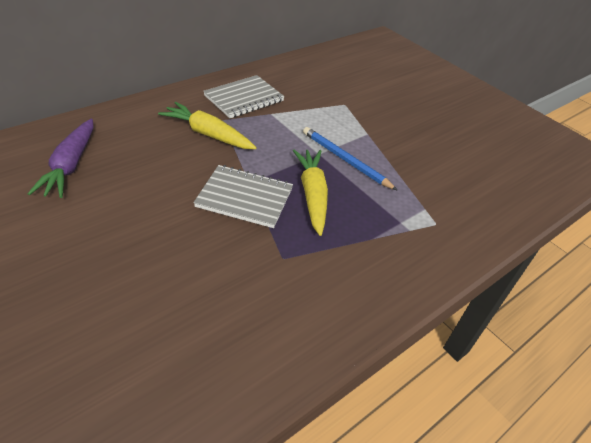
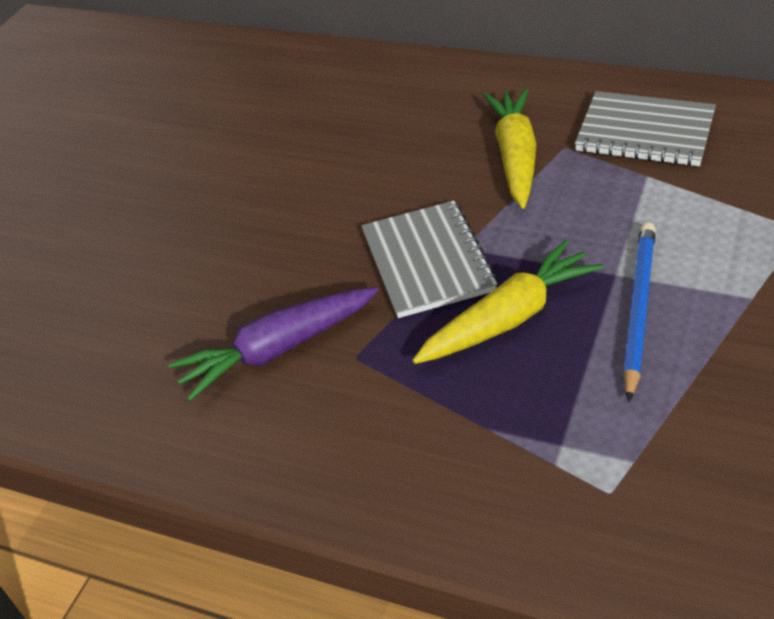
camera: 70 degrees right, 0 degrees up
(70, 165) = (330, 110): purple carrot -> purple carrot (278, 350)

